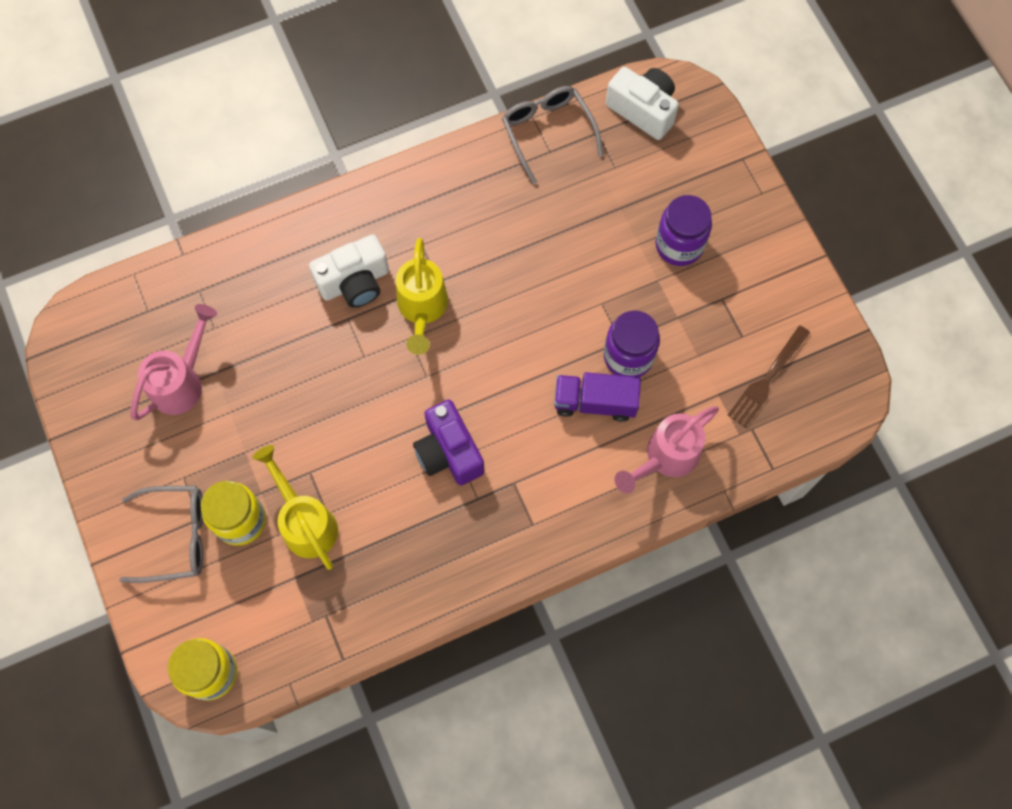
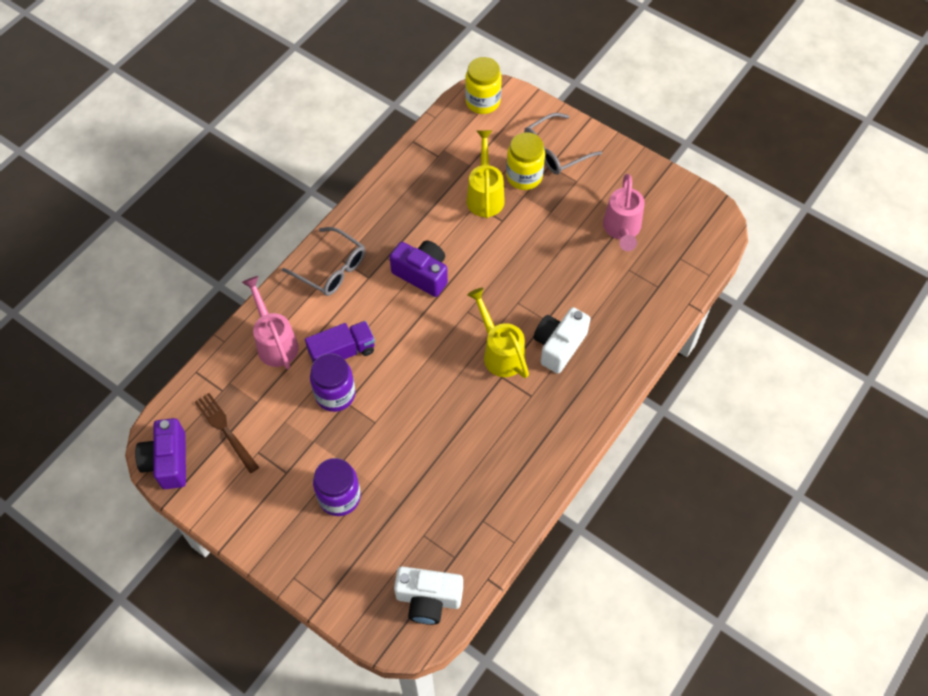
camera: 150 degrees right, 10 degrees down
(305, 521) = (485, 194): yellow watering can -> yellow watering can turned 120 degrees counterclockwise
(547, 132) = (494, 535): grey glasses -> grey glasses (331, 269)
(665, 458) = (275, 341): pink watering can -> pink watering can turned 45 degrees counterclockwise
(767, 379) = (225, 430): brown fork -> brown fork turned 45 degrees counterclockwise
(844, 376) = (168, 461): none -> purple camera

